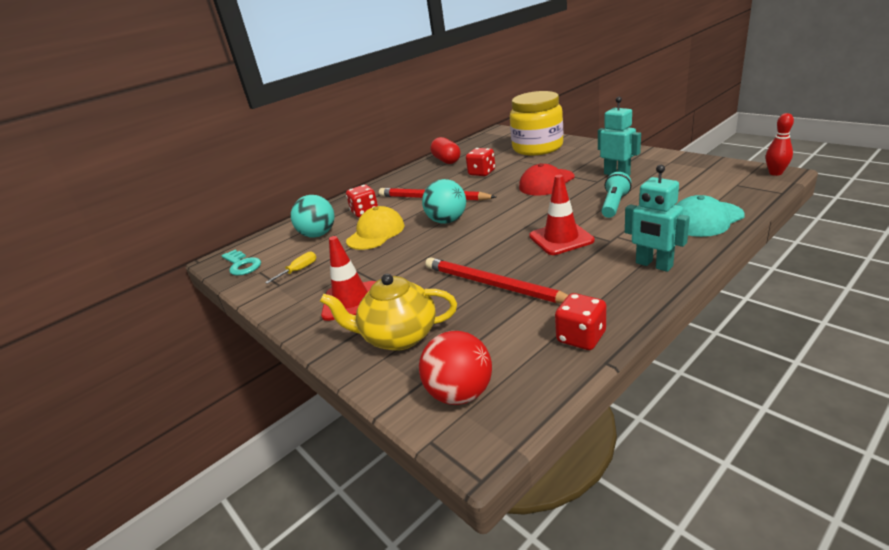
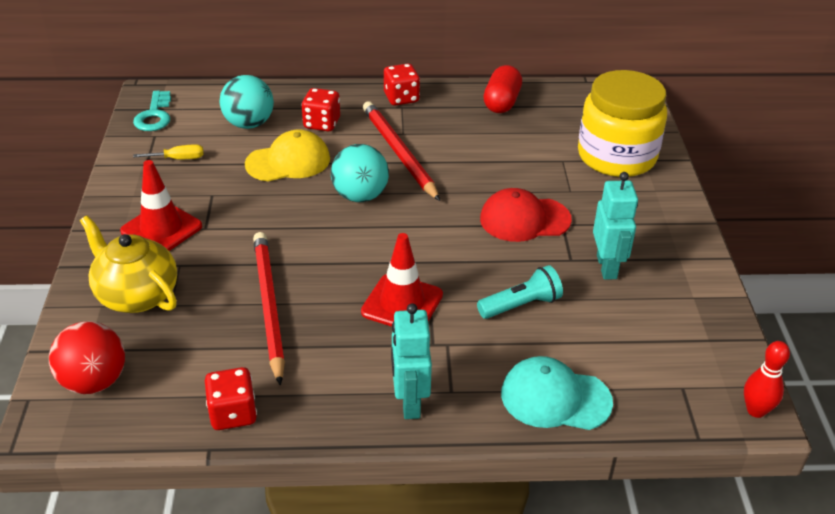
camera: 35 degrees right, 10 degrees up
(482, 173) = (498, 151): red dice -> red dice (401, 98)

